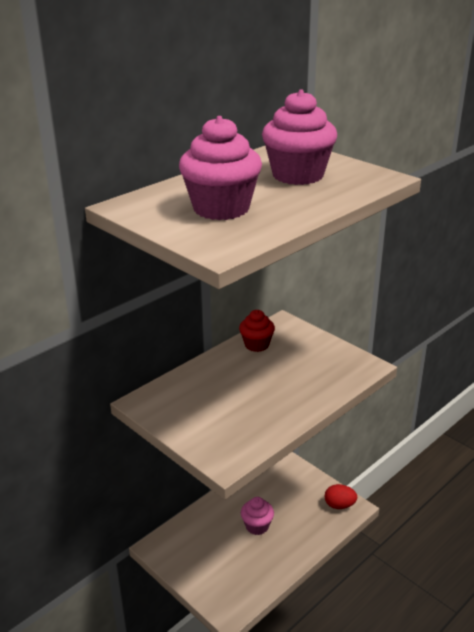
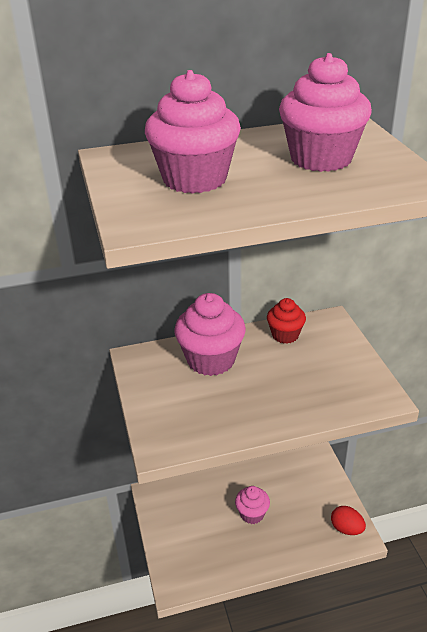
camera: 30 degrees right, 5 degrees up
(211, 382) = (211, 360): none -> pink cupcake

